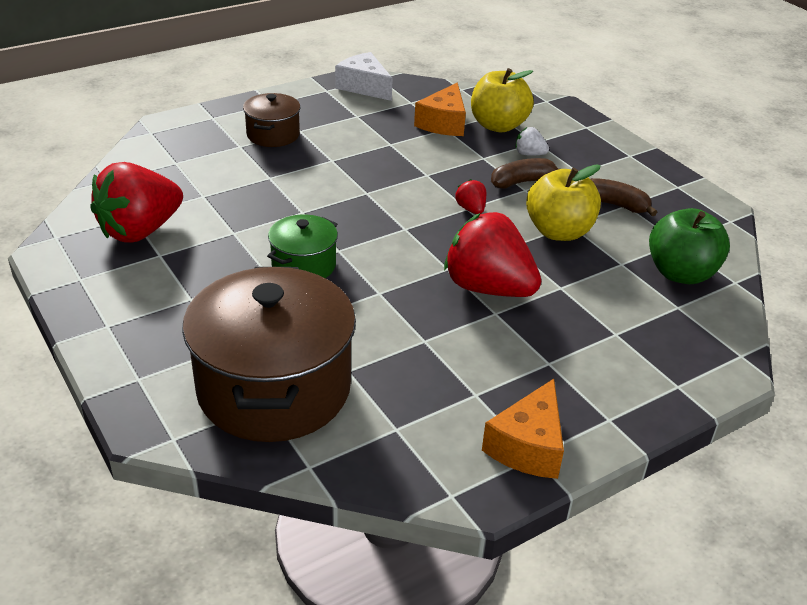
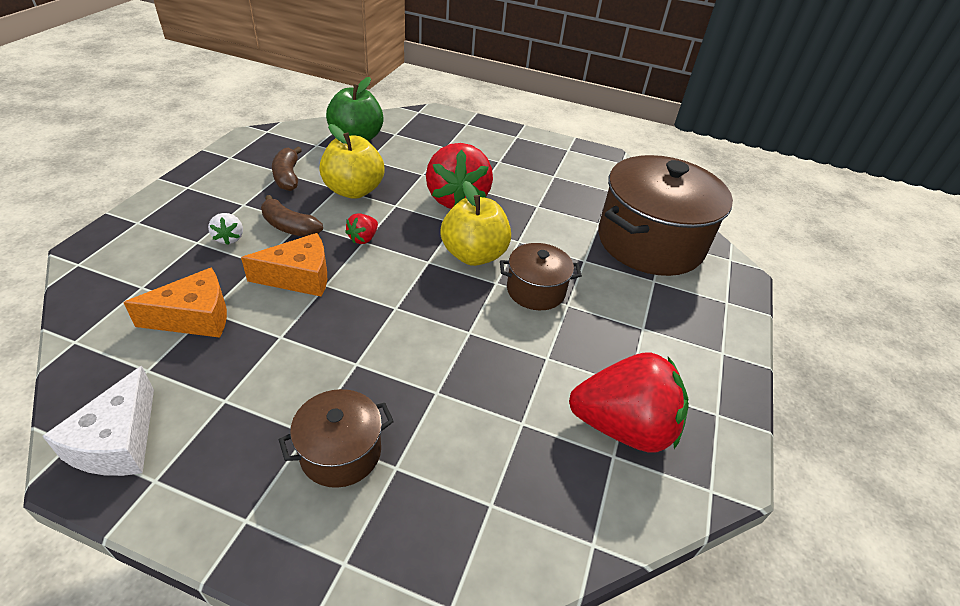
camera: 130 degrees left, 5 degrees up
(304, 265) = (535, 290): green pot -> brown pot
(498, 125) = (174, 276): yellow apple -> yellow apple (474, 255)
(528, 446) = (565, 152): orange cheese -> orange cheese (299, 277)

